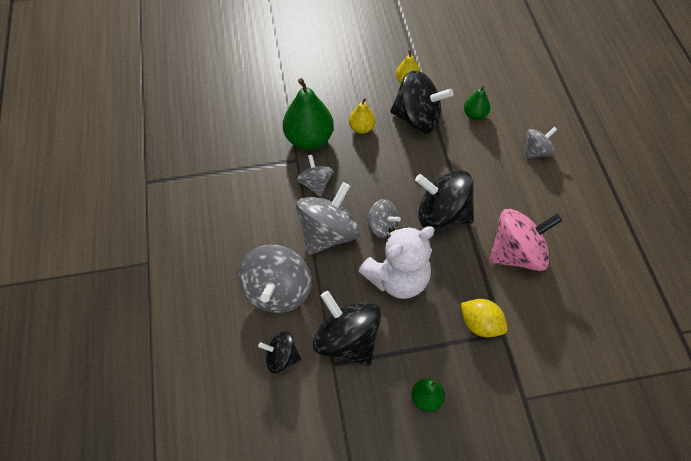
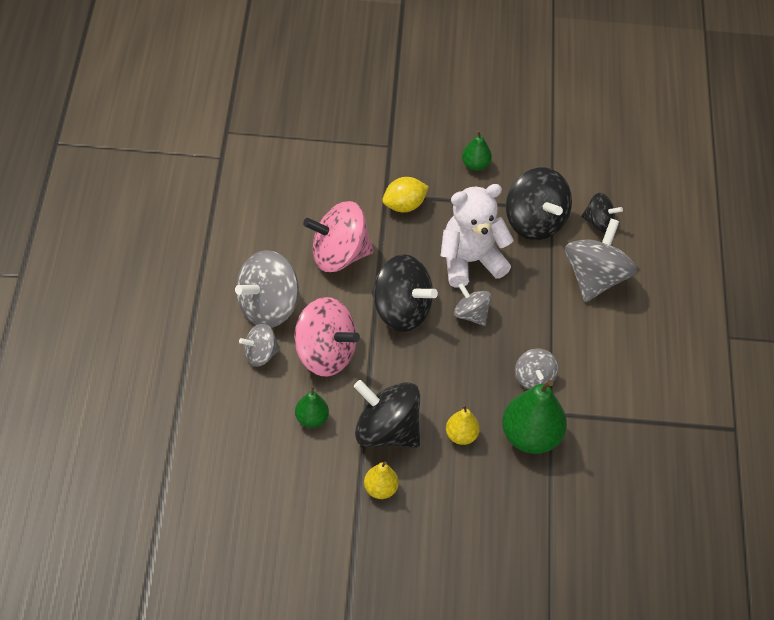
camera: 170 degrees left, 5 degrees down
(328, 233) = (531, 321): grey spinning top -> grey spinning top (268, 307)
(480, 324) = (404, 205): yellow lemon -> yellow lemon turned 75 degrees counterclockwise
(487, 163) = (324, 354): none -> pink spinning top

